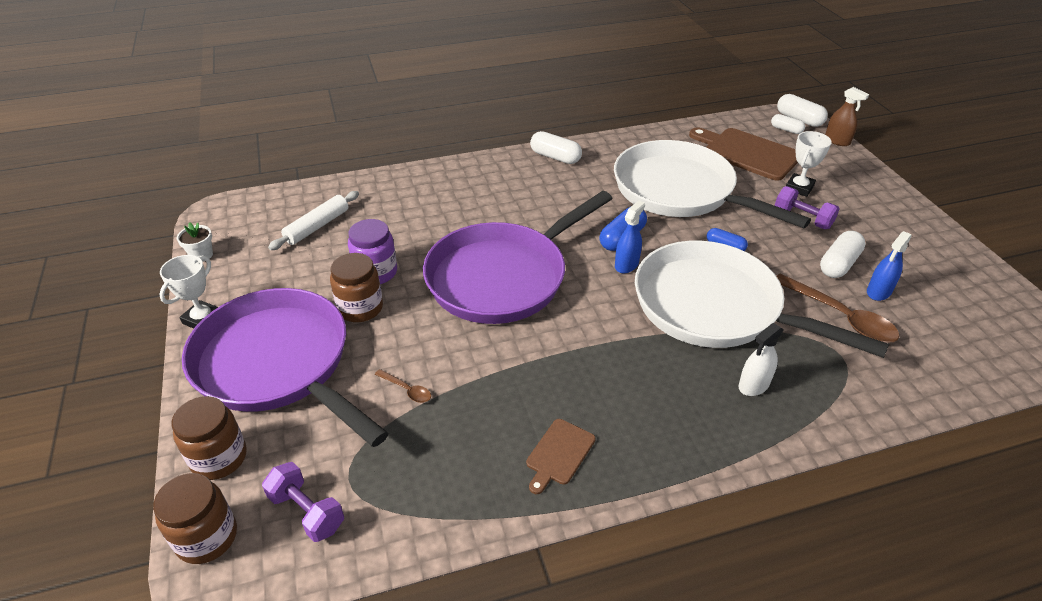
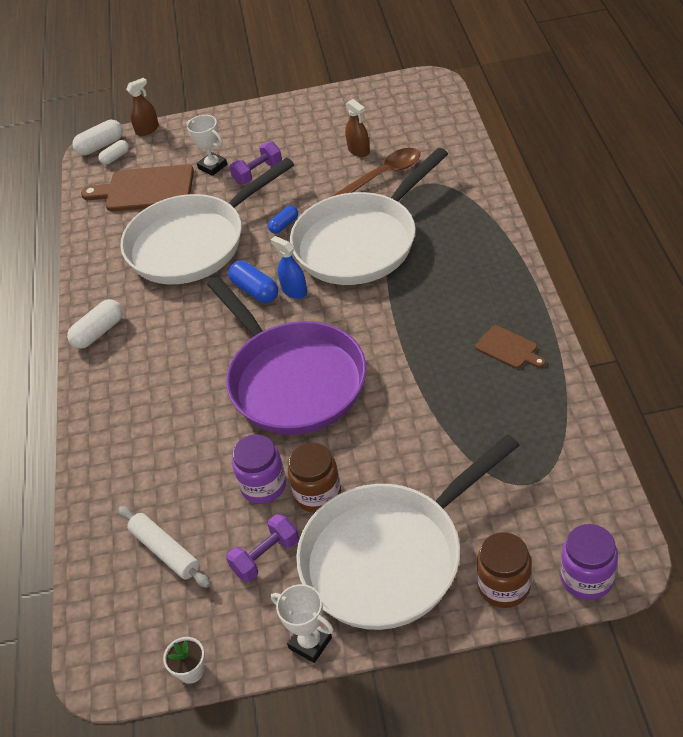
camera: 75 degrees left, 5 degrees up
(207, 537) = (587, 578): brown jar -> purple jar
(278, 364) = (389, 556): purple pan -> white pan
(307, 512) = (561, 509): purple dumbbell -> purple dumbbell (266, 557)
(407, 390) = (433, 449): brown spoon -> none
(747, 153) = (145, 189): brown cutting board -> brown cutting board turned 45 degrees clockwise
(753, 385) = (448, 233): white spray bottle -> none
(838, 264) = (322, 164): white capsule -> none
(878, 292) = (358, 150): blue spray bottle -> brown spray bottle

